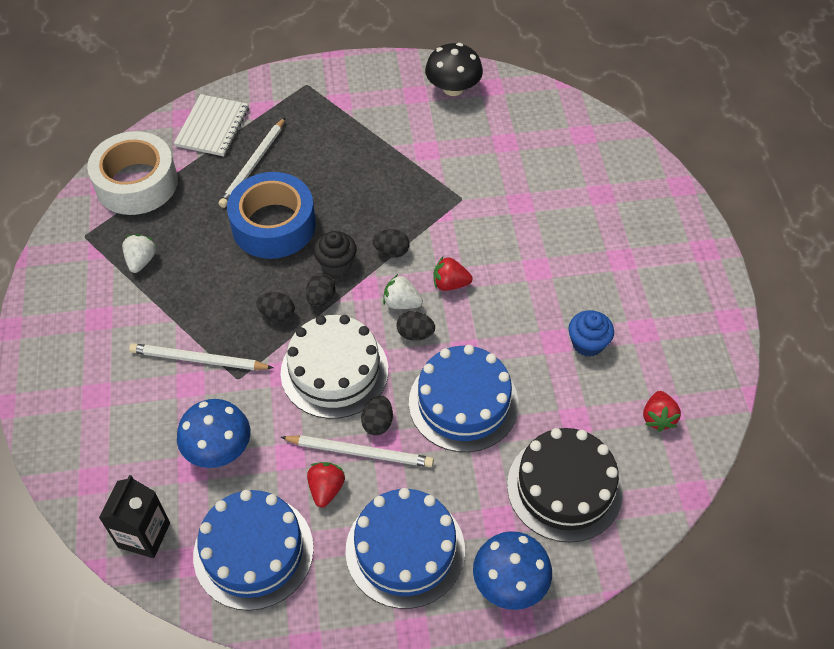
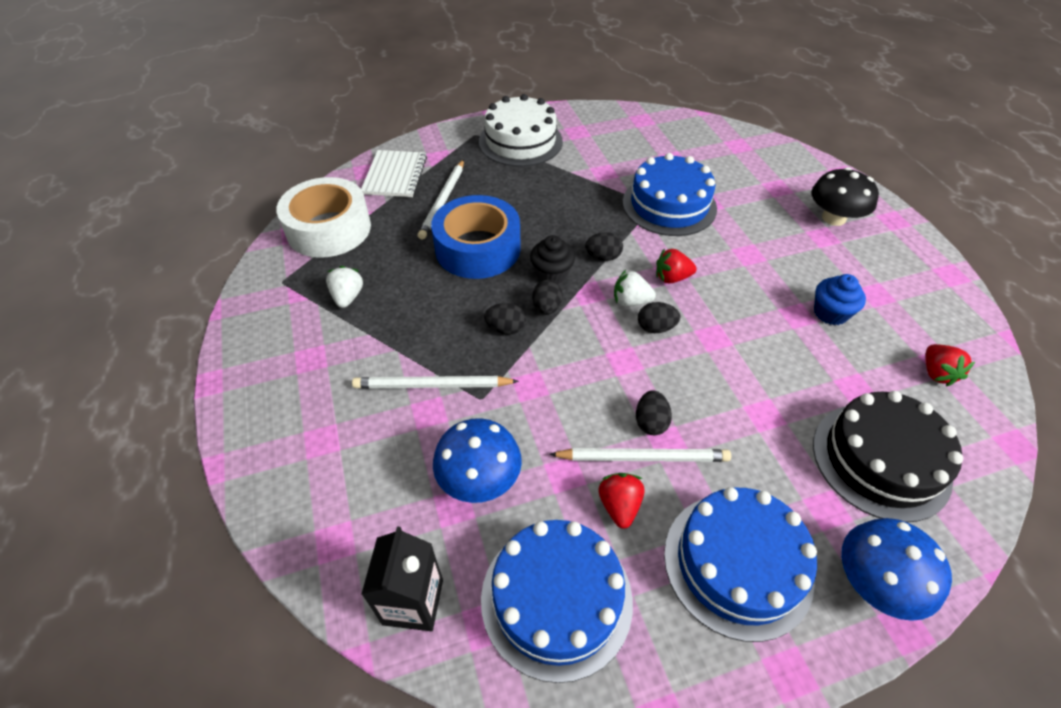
camera: 10 degrees left, 5 degrees down
(334, 371) = (584, 375): white cake -> white cake (520, 141)
(453, 88) = (609, 124): black mushroom -> black mushroom (833, 218)
(463, 403) = (733, 388): blue cake -> blue cake (669, 205)

